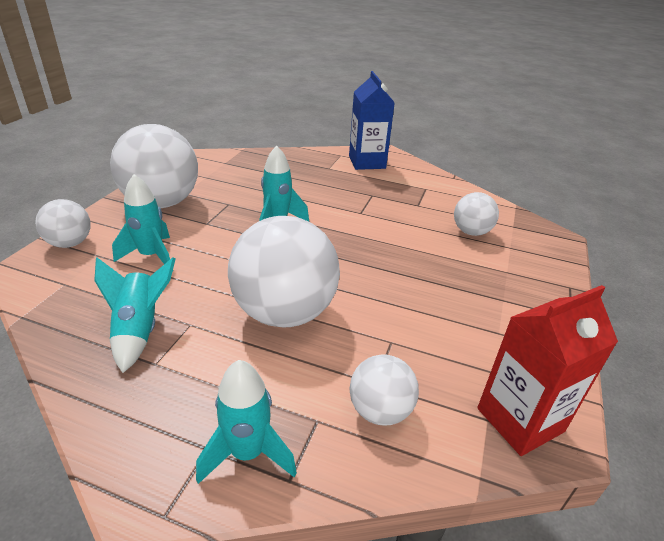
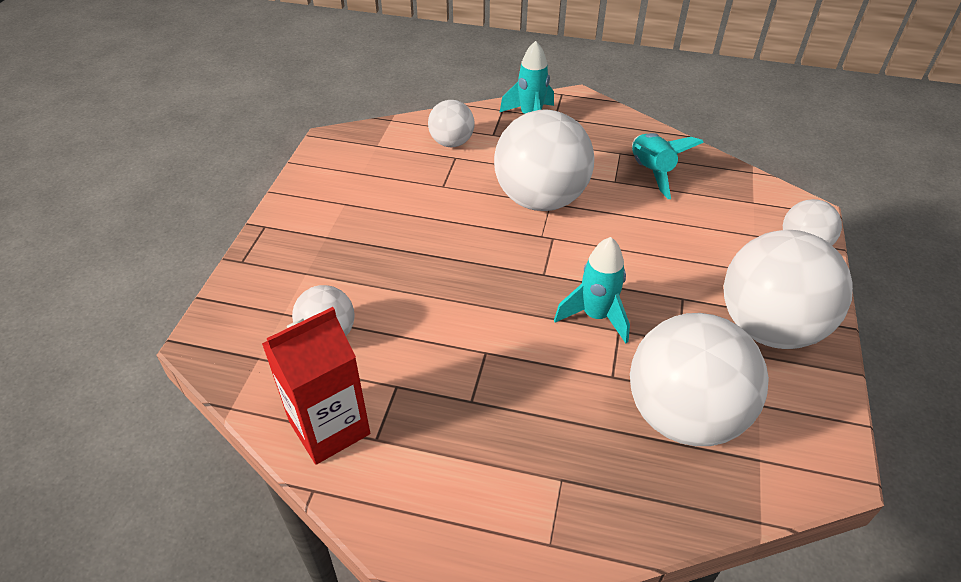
camera: 175 degrees right, 10 degrees up
(151, 256) = (704, 241): turquoise rocket -> none
(252, 178) = (683, 415): none -> white ball
(367, 162) = (489, 520): blue carton -> none
(520, 420) = (354, 147): red carton -> red carton (329, 427)

